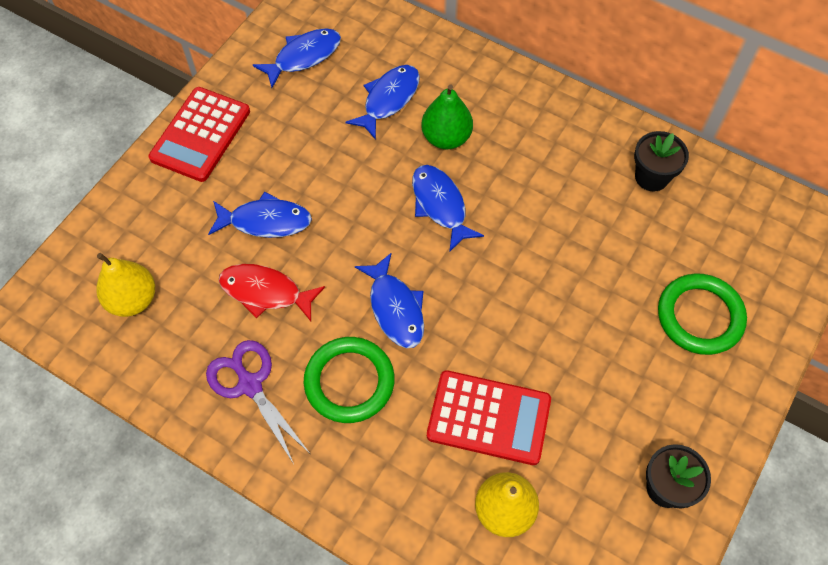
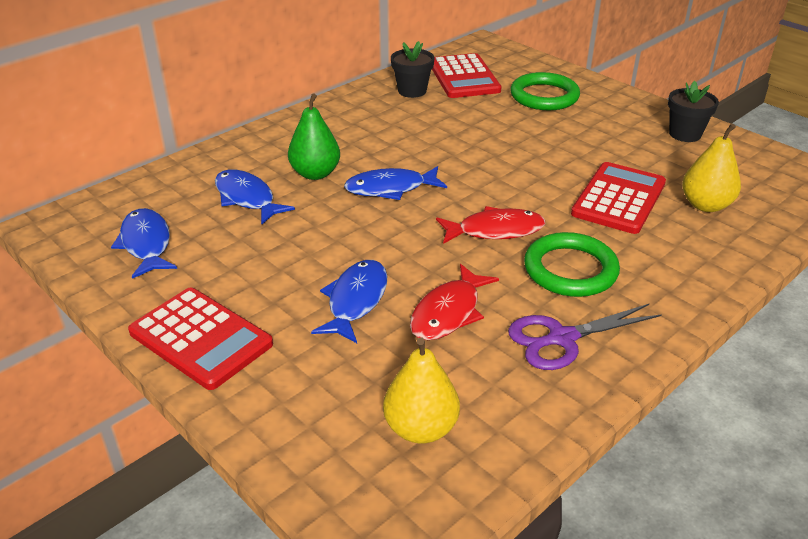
camera: 75 degrees left, 25 degrees down
(395, 308) = (495, 230): blue fish -> red fish
(711, 222) = (464, 77): none -> red calculator

